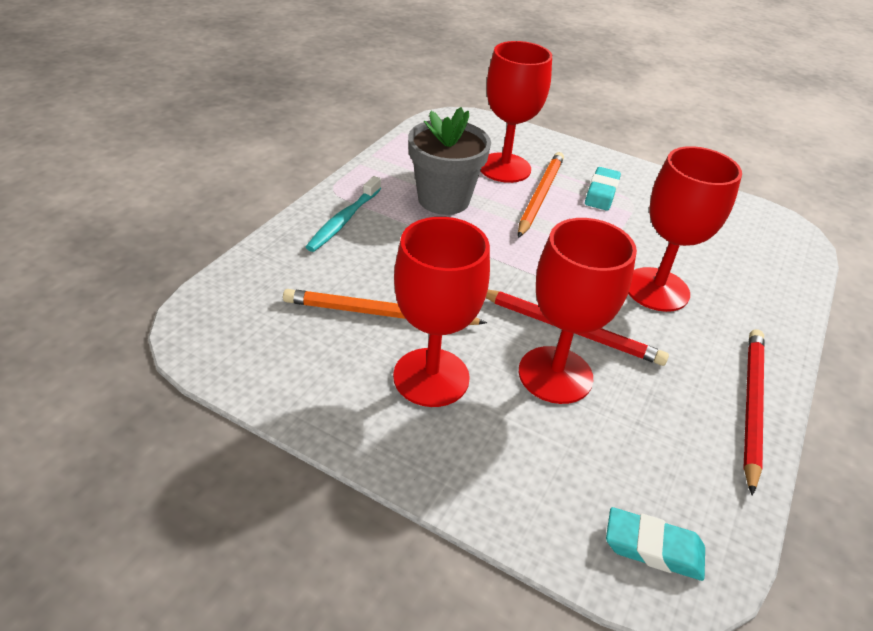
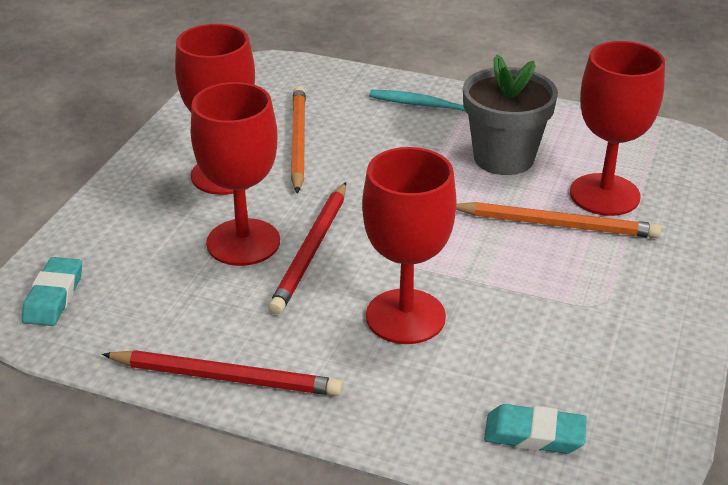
camera: 85 degrees right, 5 degrees down
(601, 193) = (600, 275): turquoise eraser -> turquoise eraser (534, 435)

